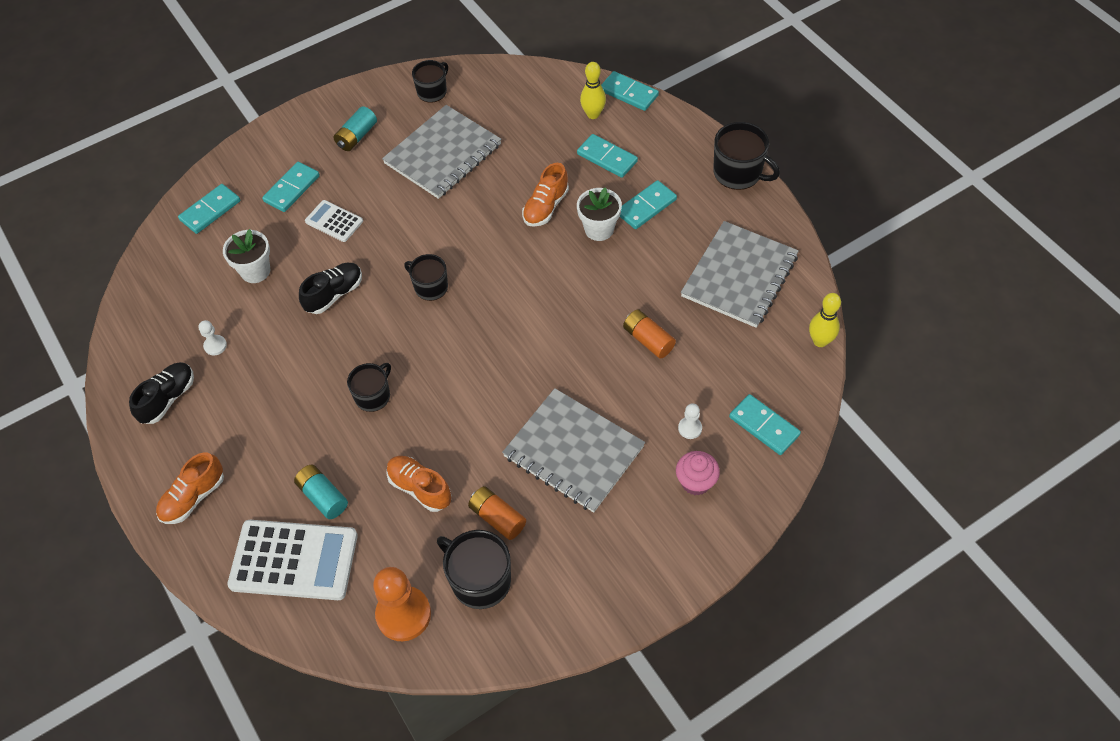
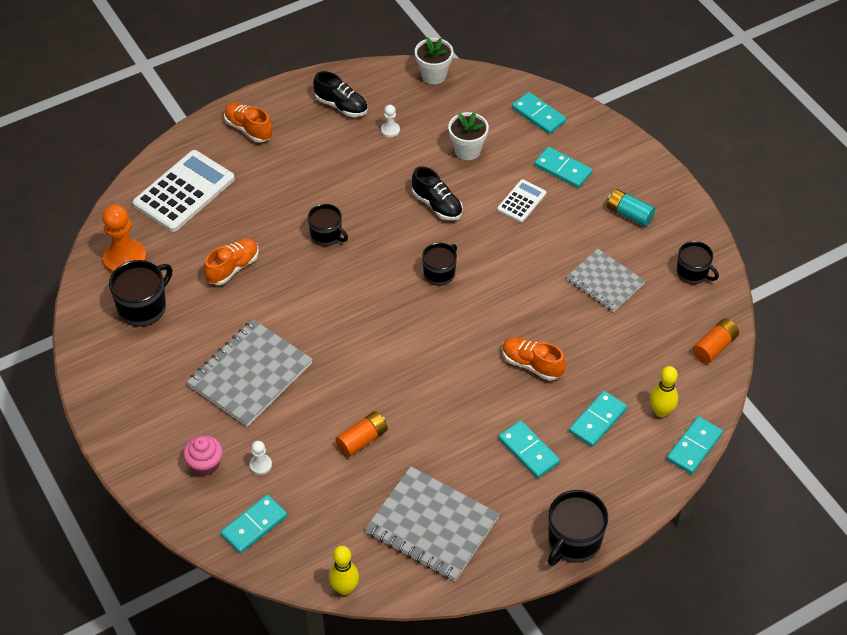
camera: 90 degrees right, 5 degrees down
(294, 560) = (184, 191): white calculator -> white calculator turned 150 degrees counterclockwise
(323, 496) = (236, 206): turquoise battery -> none
(443, 154) = (605, 282): grey notebook -> grey notebook, size x0.65
(497, 518) = (196, 319): orange battery -> orange battery (714, 347)
(599, 229) = (501, 408): white flower pot -> white flower pot (433, 75)

